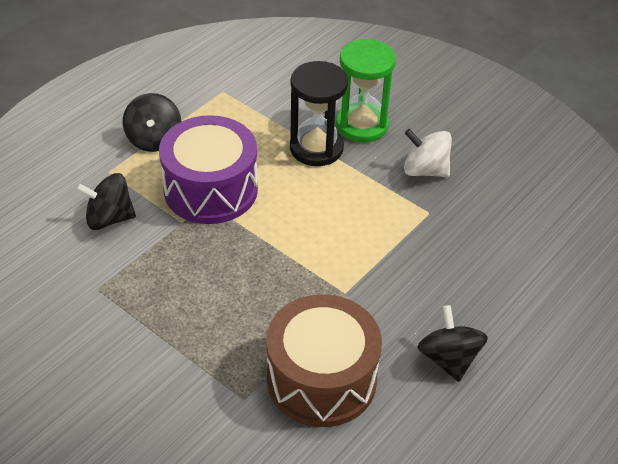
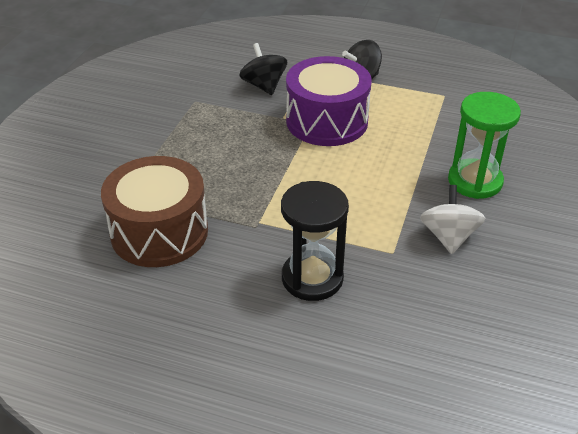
camera: 70 degrees right, 5 degrees down
(316, 148) = (420, 162): black hourglass -> black hourglass (312, 278)
(448, 359) = (216, 307): black spinning top -> none

